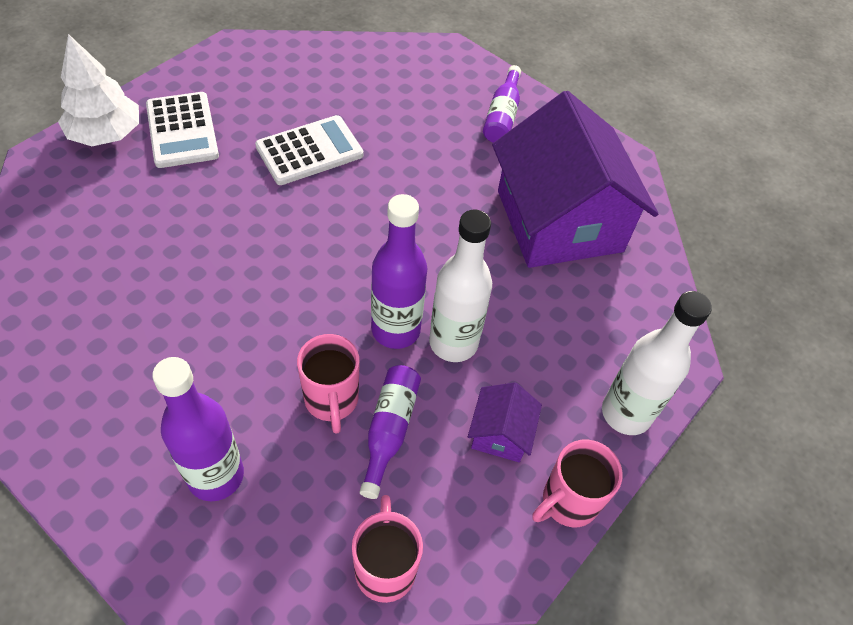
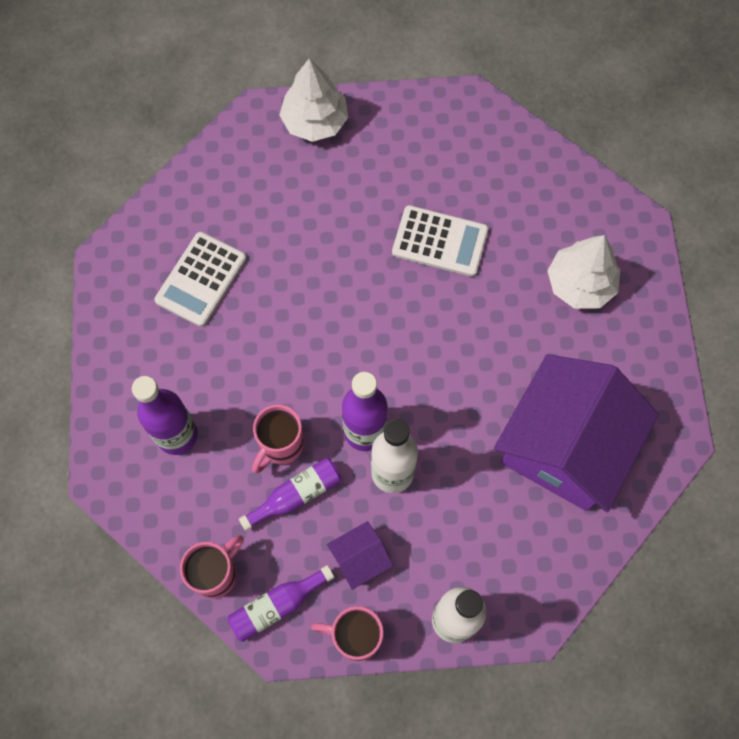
camera: 50 degrees right, 15 degrees up
(182, 130) = (367, 156): white calculator -> white calculator (201, 279)
(448, 111) = (580, 284): none -> white tree
(502, 115) = (620, 321): purple bottle -> purple bottle (277, 606)

